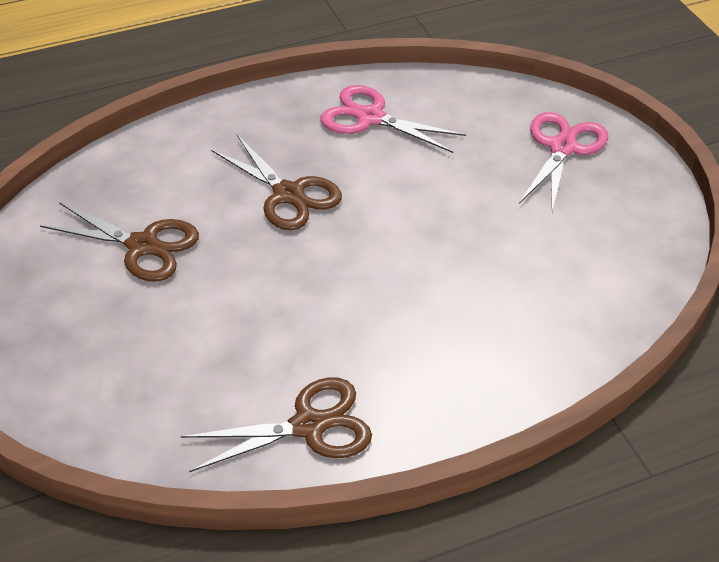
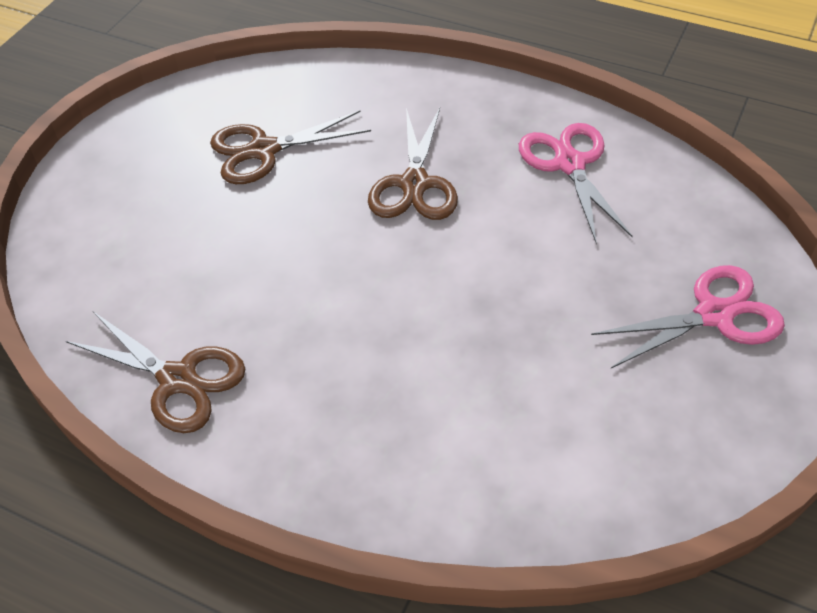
camera: 50 degrees right, 5 degrees up
(143, 246) = (264, 150): brown scissors -> brown scissors turned 90 degrees clockwise

